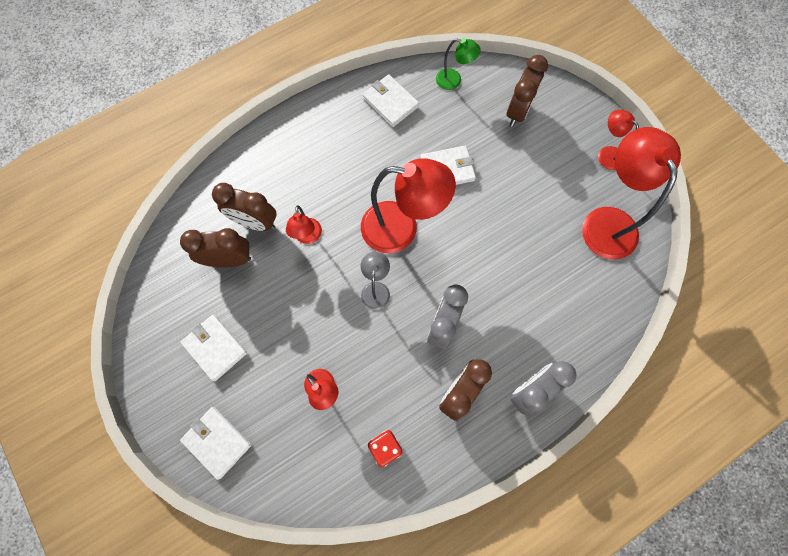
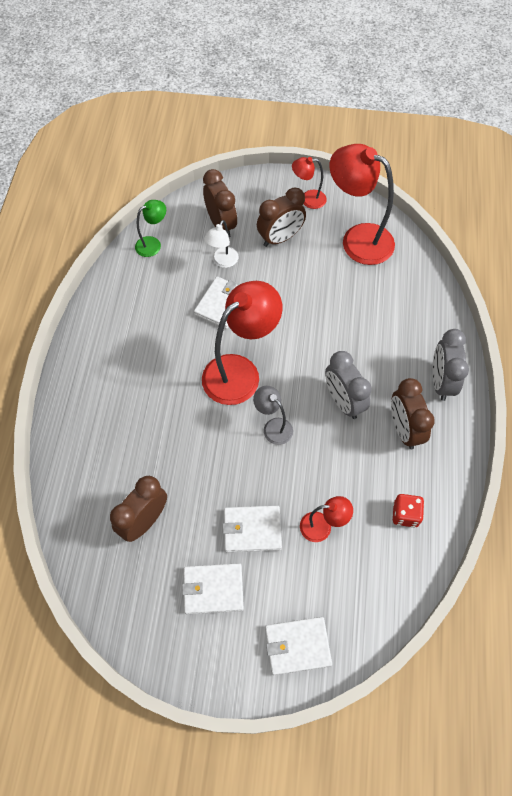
camera: 50 degrees left, 10 degrees down
(255, 222) = (130, 475): brown clock -> brown clock (280, 238)
(308, 237) = (182, 444): red lamp -> none
(390, 102) = (126, 299): white wallet -> white wallet (252, 530)
(485, 139) = (222, 262): none -> white lamp

